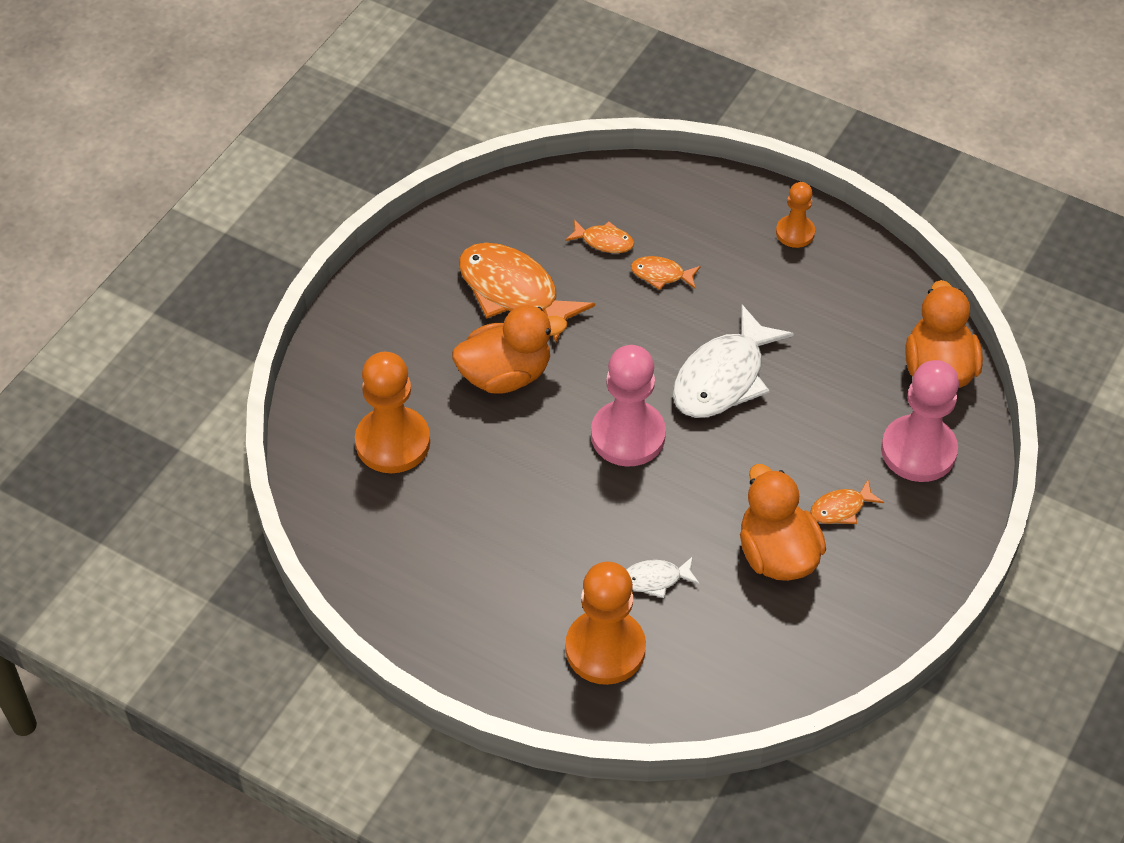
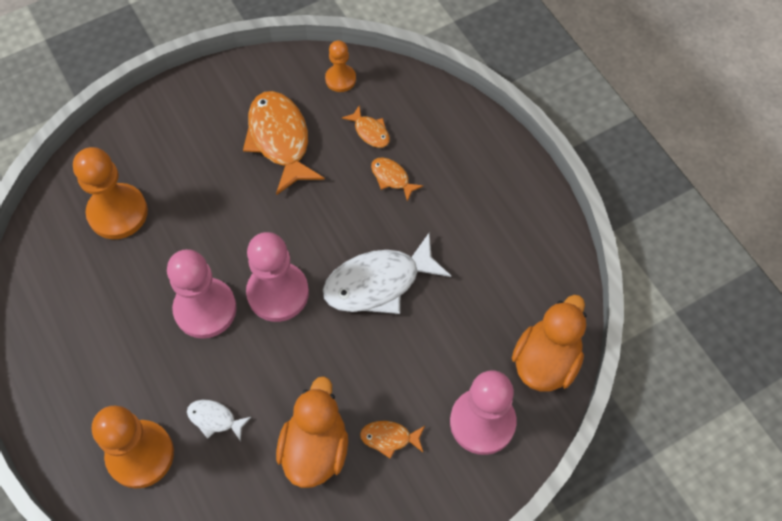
camera: 30 degrees right, 10 degrees up
(505, 375) = (228, 201): orange duck -> none
(564, 486) = (205, 309): none -> pink pawn
(795, 233) = (514, 193): orange pawn -> orange pawn (340, 79)

